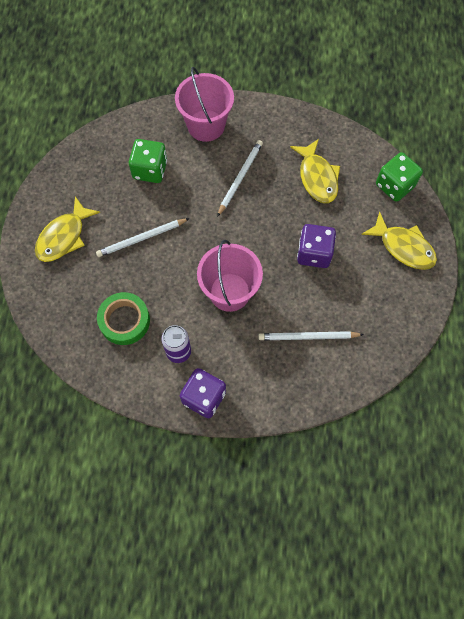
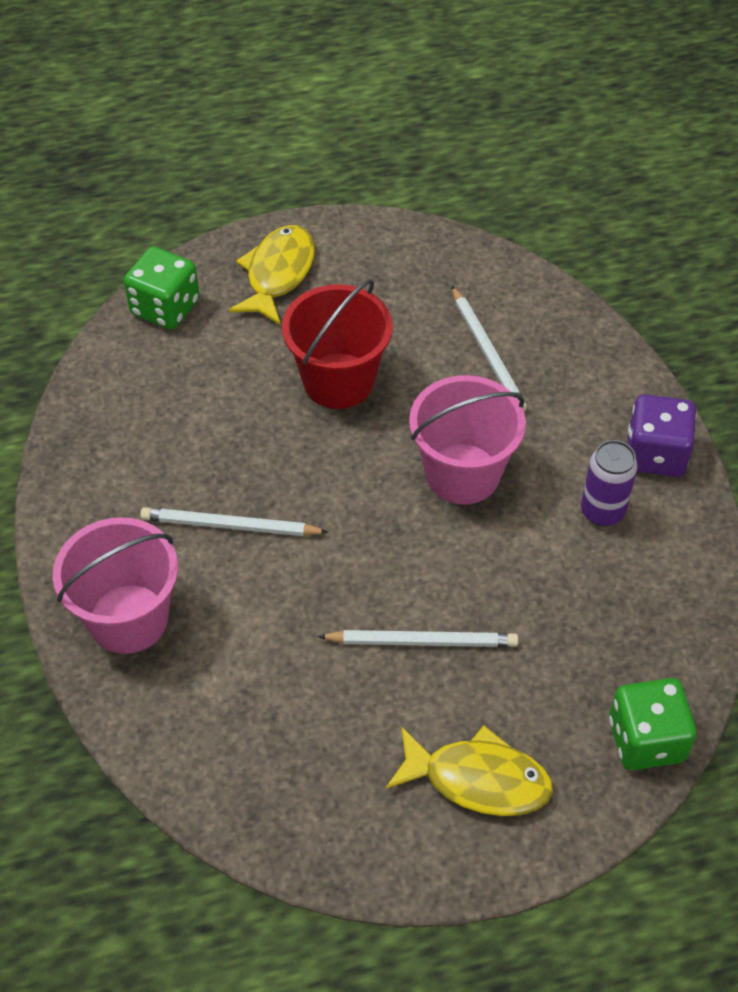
camera: 110 degrees left, 15 degrees down
(124, 321) = (591, 609): green tape -> none
(141, 239) = (422, 641): white pencil -> white pencil turned 45 degrees counterclockwise
(150, 170) = (267, 681): green dice -> green dice (646, 739)
(314, 253) = (338, 381): purple dice -> red bucket
(317, 177) = (187, 413): yellow fish -> none

